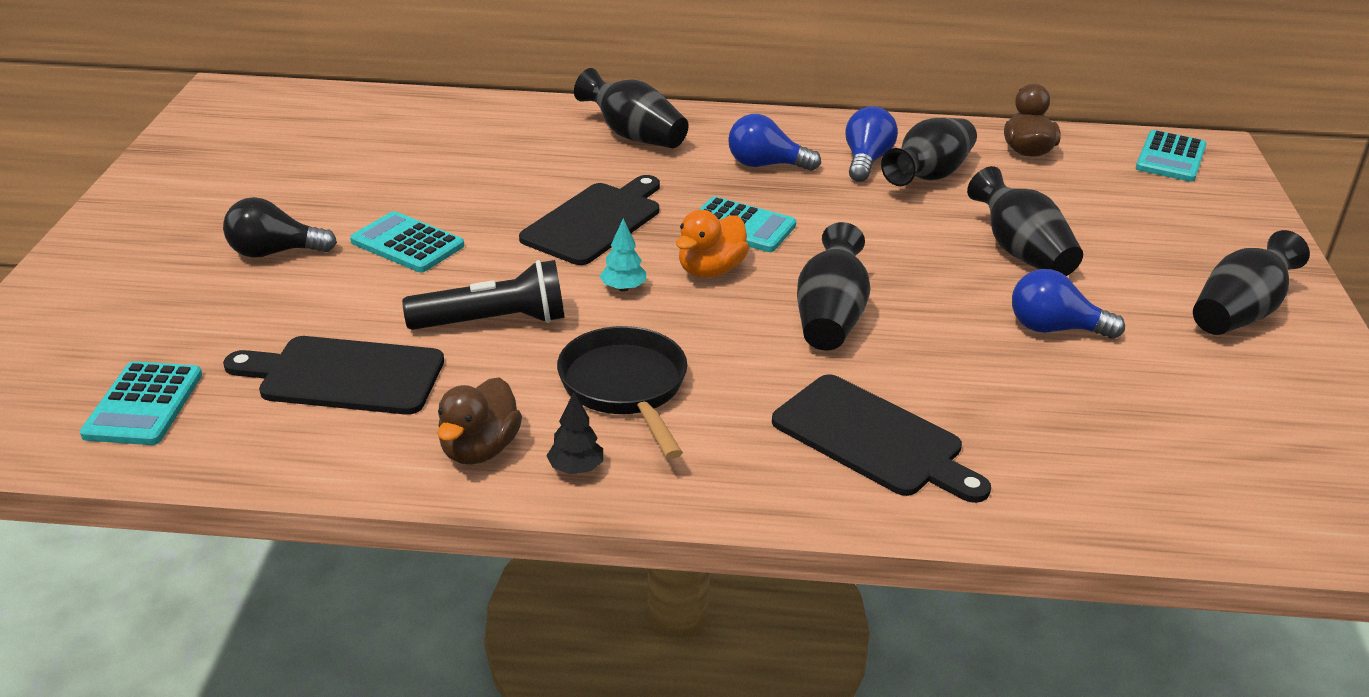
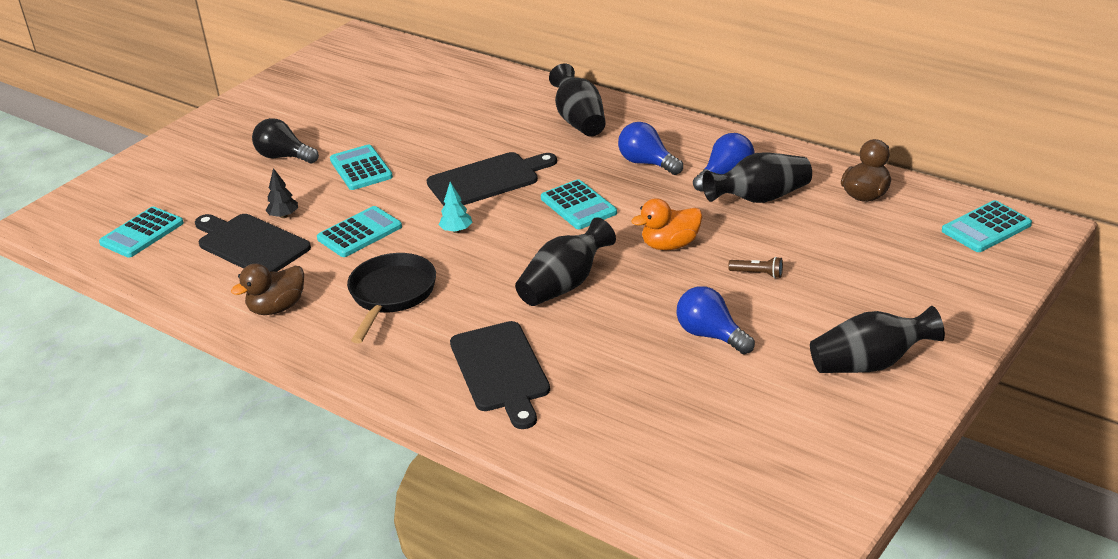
camera: 35 degrees right, 0 degrees up
(494, 322) = (359, 233): black flashlight -> turquoise calculator
(576, 468) = (315, 335): black tree -> black tree (284, 216)
(710, 270) = (524, 232): orange duck -> orange duck (670, 245)
(1021, 252) = (758, 274): black vase -> brown flashlight

